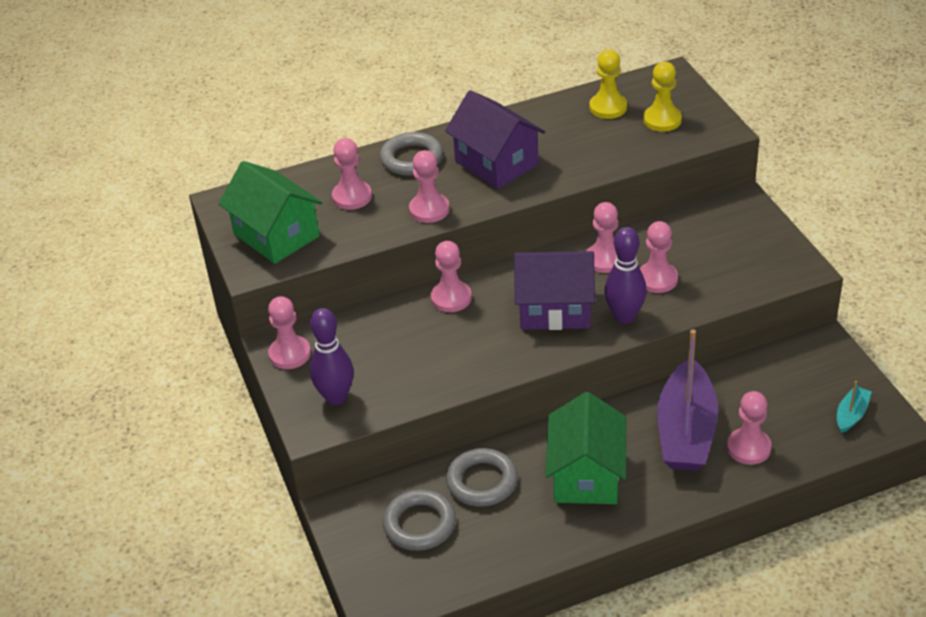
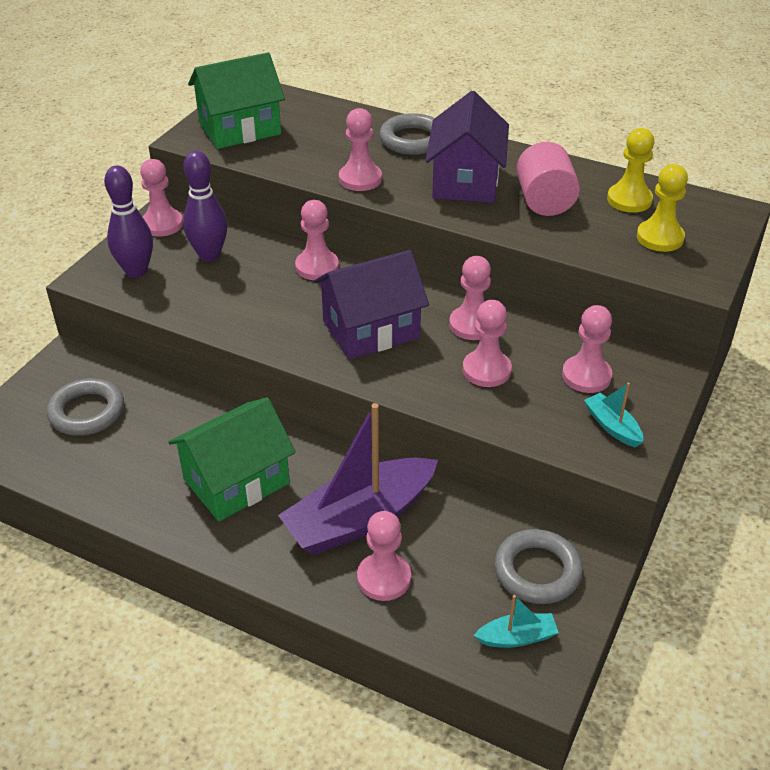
camera: 45 degrees right, 0 degrees up
(276, 235) = (240, 129): green house -> green house turned 60 degrees clockwise
(352, 197) = (328, 137): pink pawn -> pink pawn (586, 376)
(482, 481) = (168, 421): grey ring -> grey ring (537, 571)
(555, 309) = (371, 330): purple house -> purple house turned 75 degrees counterclockwise
(564, 143) = (544, 201): none -> pink cylinder
(624, 316) = (411, 376): purple bowling pin -> purple bowling pin (209, 255)
(766, 256) = (612, 426): none -> turquoise boat

